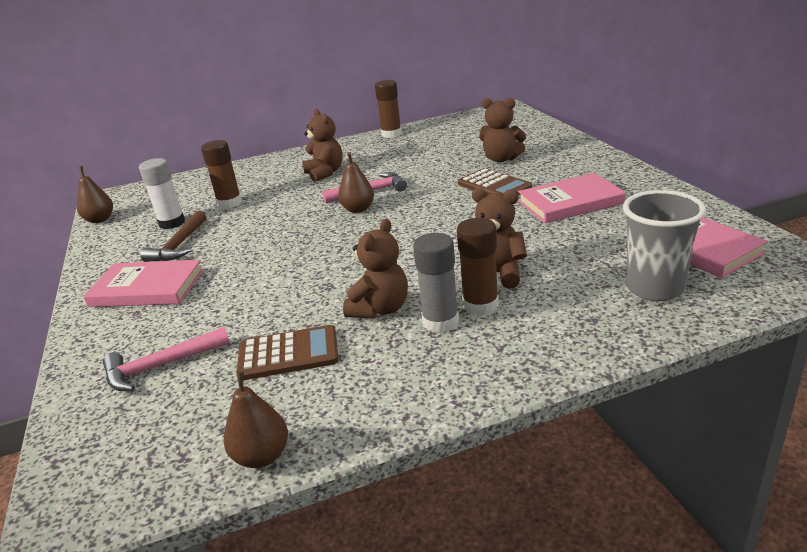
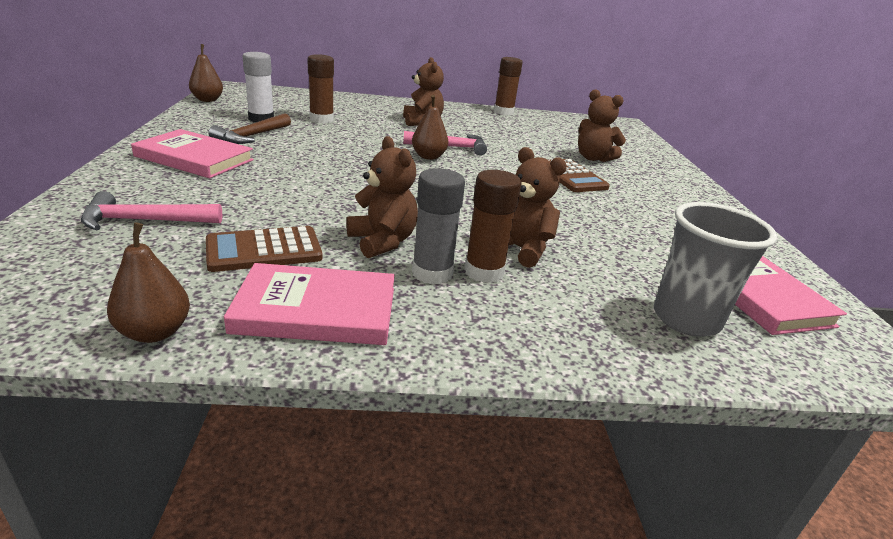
camera: 10 degrees right, 0 degrees up
(288, 354) = (264, 250): brown calculator -> brown calculator turned 150 degrees clockwise
(380, 309) = (382, 242): brown teddy bear -> brown teddy bear turned 75 degrees counterclockwise
(570, 202) = (640, 213): pink book -> pink book (316, 310)

